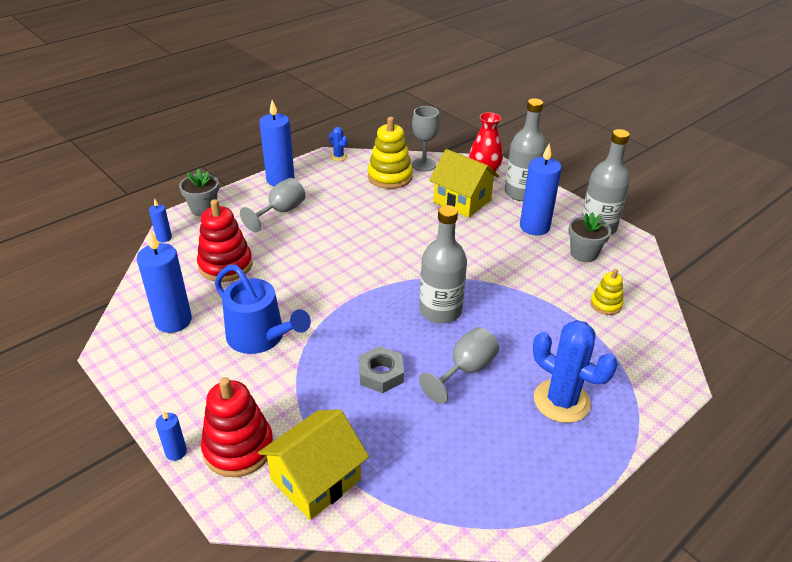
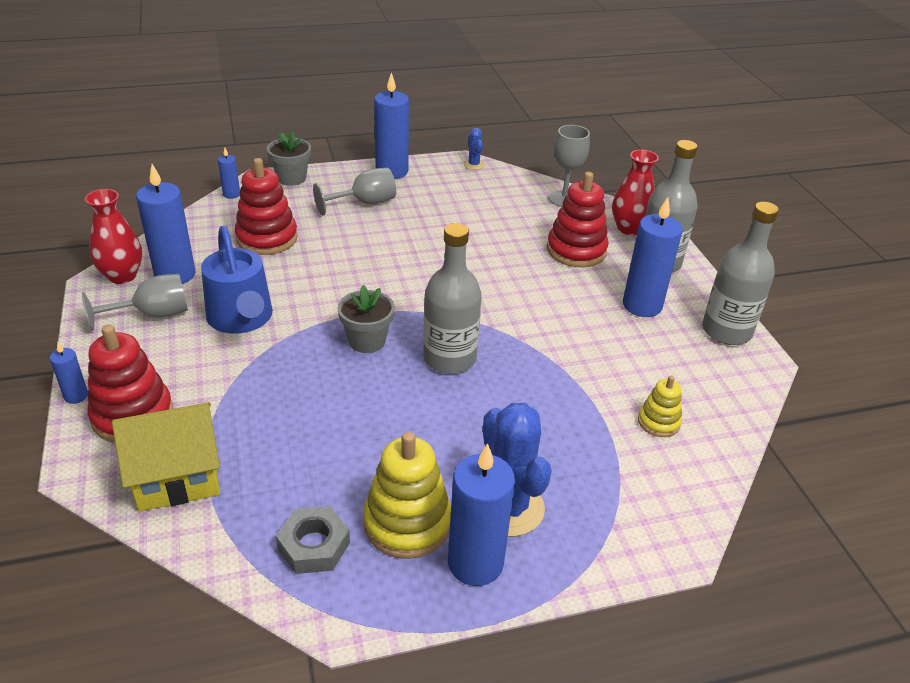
camera: 25 degrees right, 0 degrees up
(127, 338) = (122, 276): none -> red vase
(381, 374) = (329, 399): grey nut -> grey nut (314, 546)
(390, 177) = (513, 201): yellow stacking toy -> yellow stacking toy (407, 523)
(462, 201) = (576, 250): yellow house -> red stacking toy
(465, 370) = (424, 430): grey goblet -> grey goblet (153, 315)
(572, 448) = (475, 563): none -> blue candle
(583, 253) = (680, 355): grey flower pot -> grey flower pot (367, 341)

